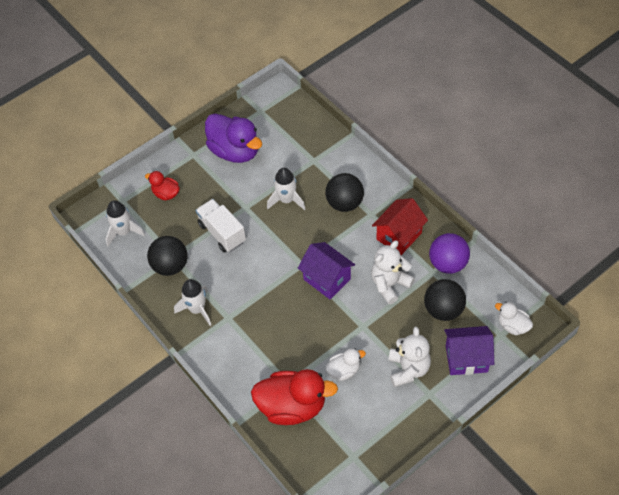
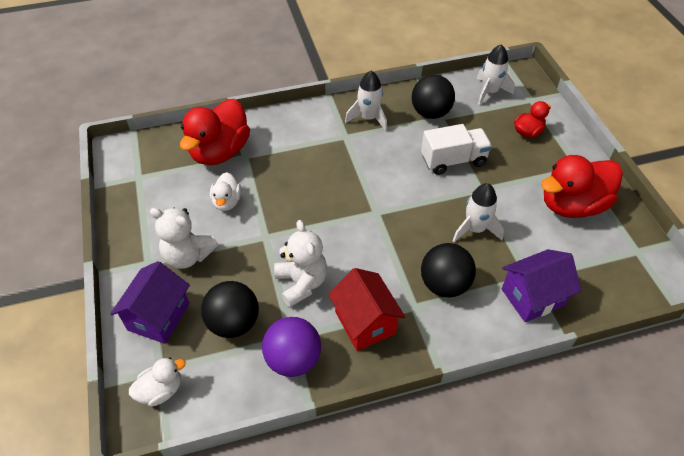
camera: 110 degrees right, 5 degrees down
(235, 151) = (572, 205): purple duck -> red duck
(327, 279) = (344, 227): purple house -> purple house (532, 297)

